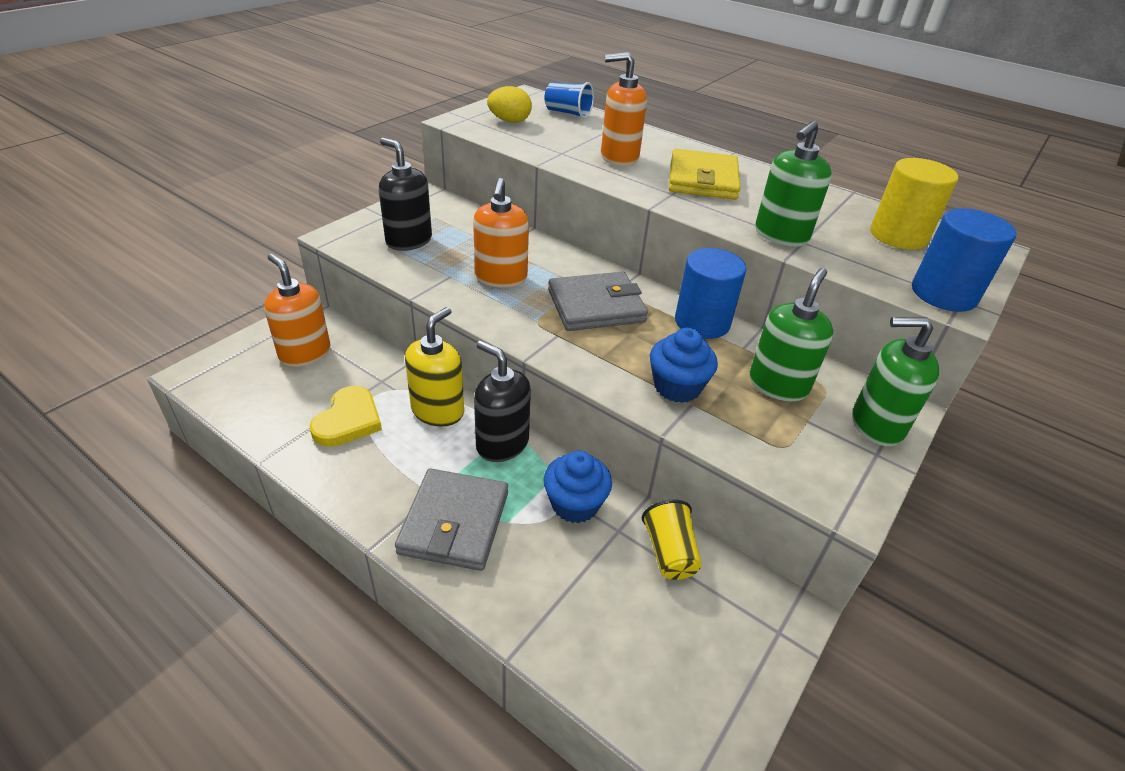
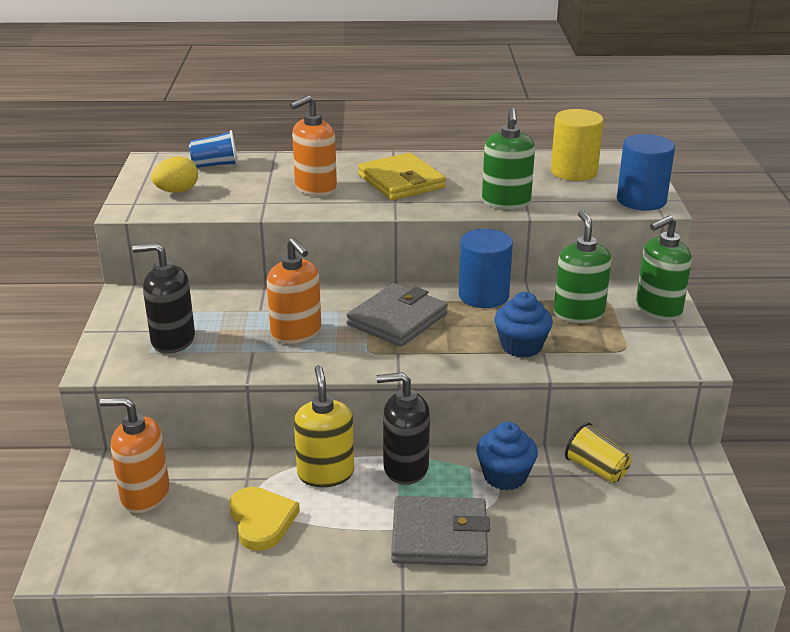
camera: 35 degrees left, 10 degrees down
(454, 522) = (439, 536): grey wallet -> grey wallet turned 60 degrees counterclockwise

